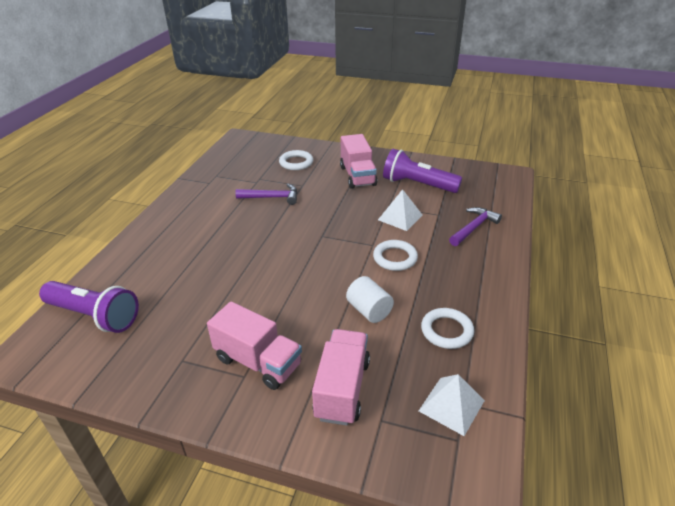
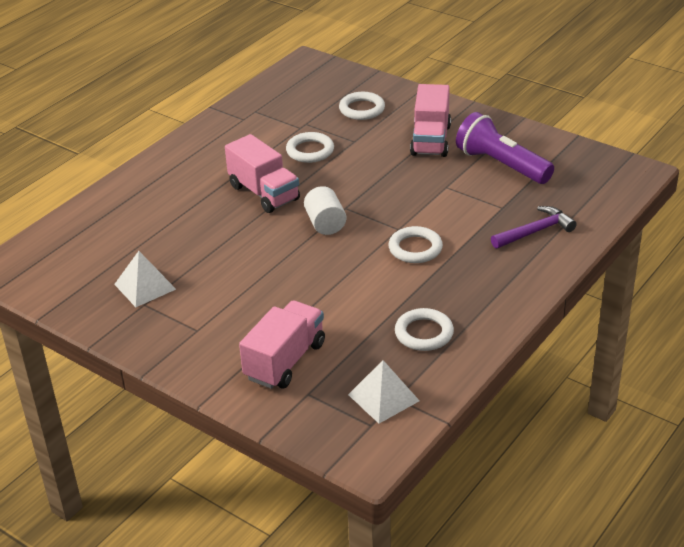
camera: 20 degrees right, 0 degrees up
(94, 316) = (74, 246): purple flashlight -> none
(258, 362) = (216, 320): pink truck -> pink truck (264, 193)
(272, 197) = (310, 151): purple hammer -> white ring
(369, 310) = (353, 297): white cylinder -> white cylinder (325, 224)
(400, 217) = (452, 202): white pyramid -> white pyramid (145, 286)

